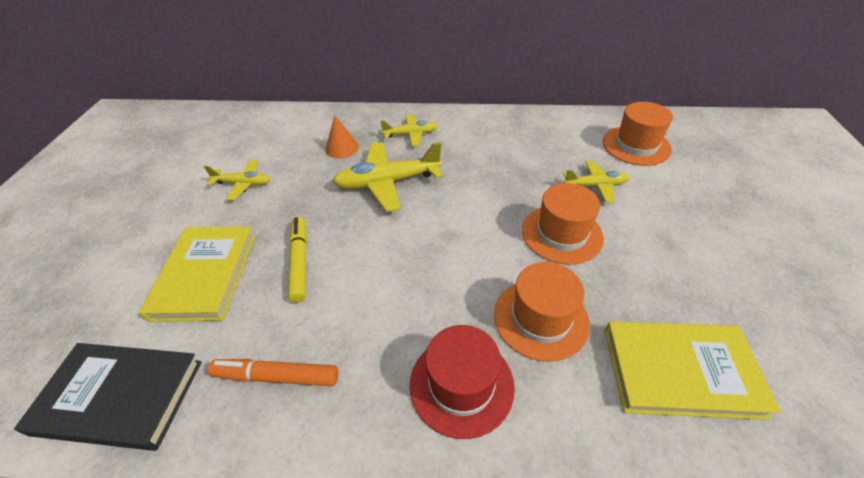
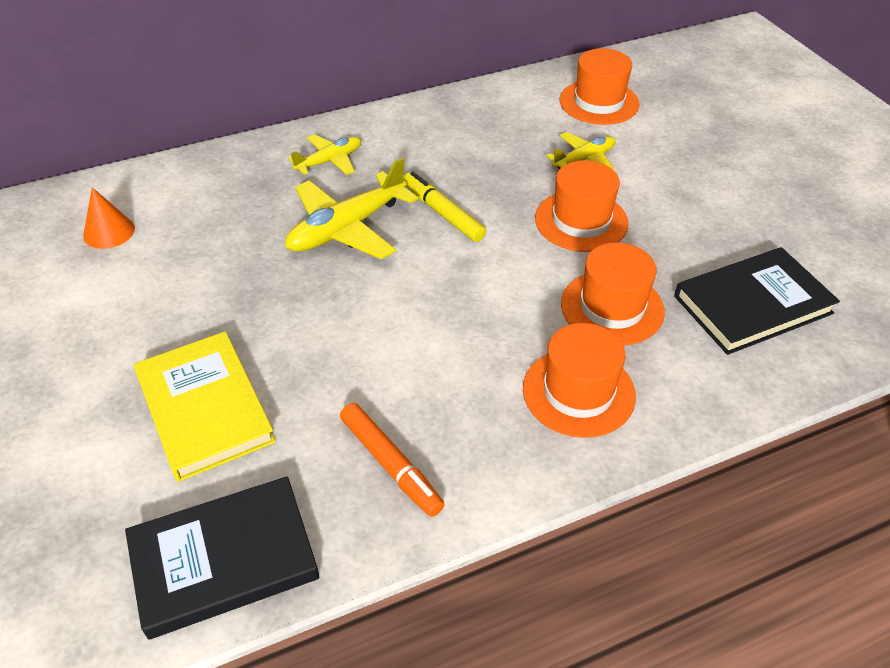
camera: 30 degrees left, 0 degrees up
(243, 184) = (149, 291): yellow plane -> none
(277, 377) = (390, 464): orange marker -> orange marker turned 105 degrees counterclockwise
(299, 262) = (314, 351): yellow marker -> yellow marker (443, 213)
(342, 148) = (250, 205): orange cone -> orange cone (109, 232)
(461, 384) = (578, 392): red hat -> orange hat
(680, 371) = (752, 305): yellow book -> black book

